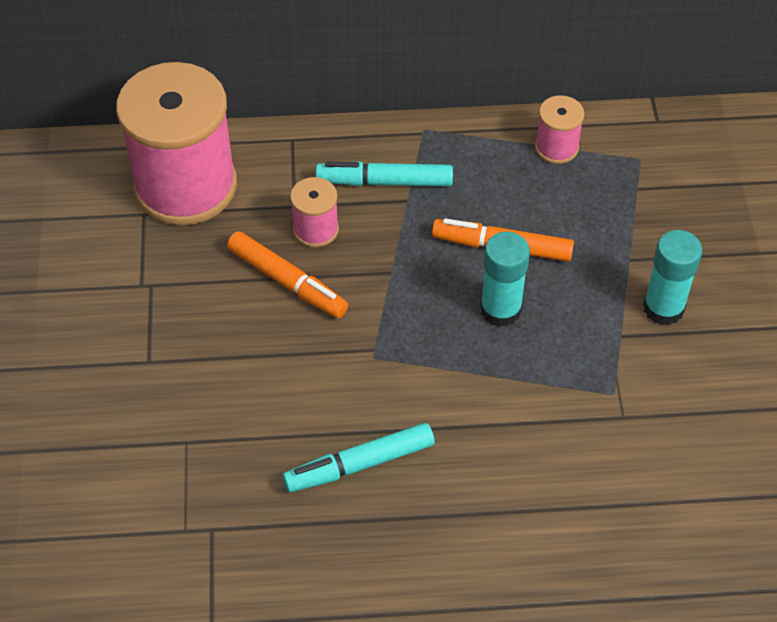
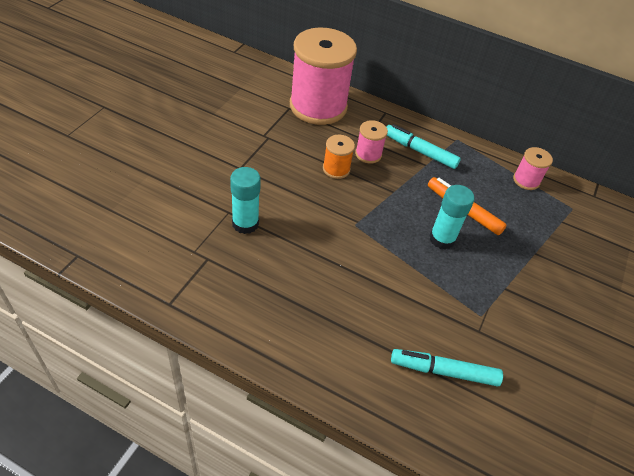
camera: 25 degrees right, 5 degrees down
(287, 282) = (336, 169): orange marker -> orange spool
(359, 464) = (308, 271): turquoise marker -> turquoise marker (444, 371)
(663, 308) = (540, 287): turquoise glue stick -> turquoise glue stick (245, 223)

